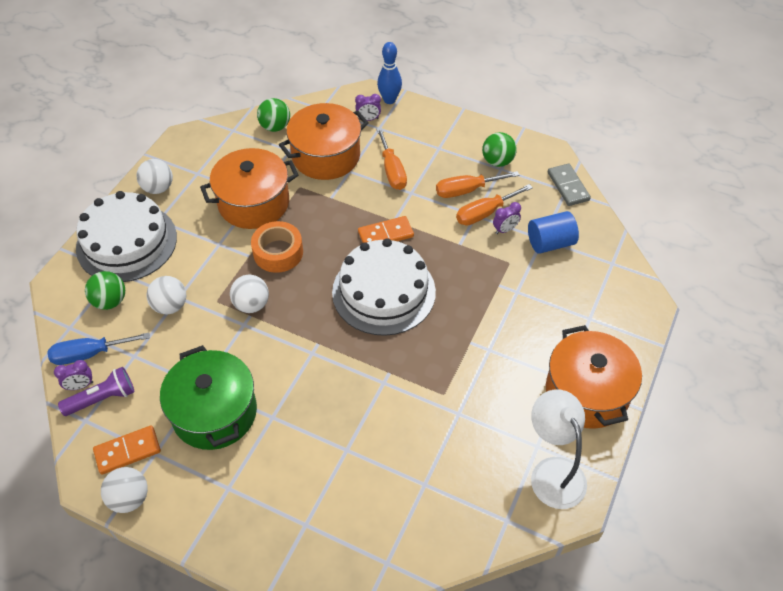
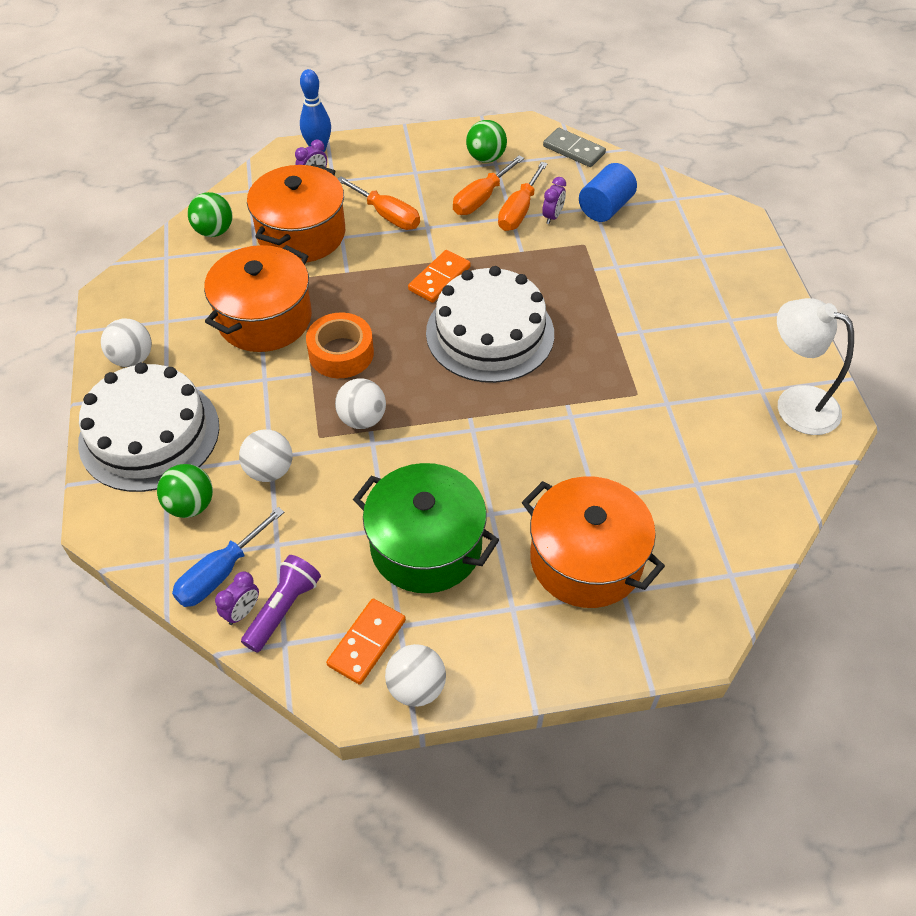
camera: 35 degrees left, 0 degrees up
(586, 392) = (759, 320): orange pot -> orange pot (586, 559)

